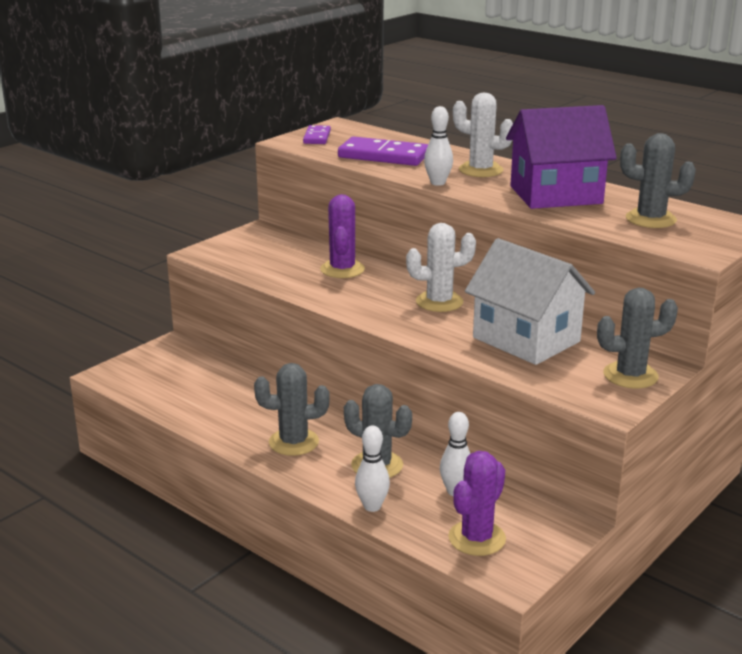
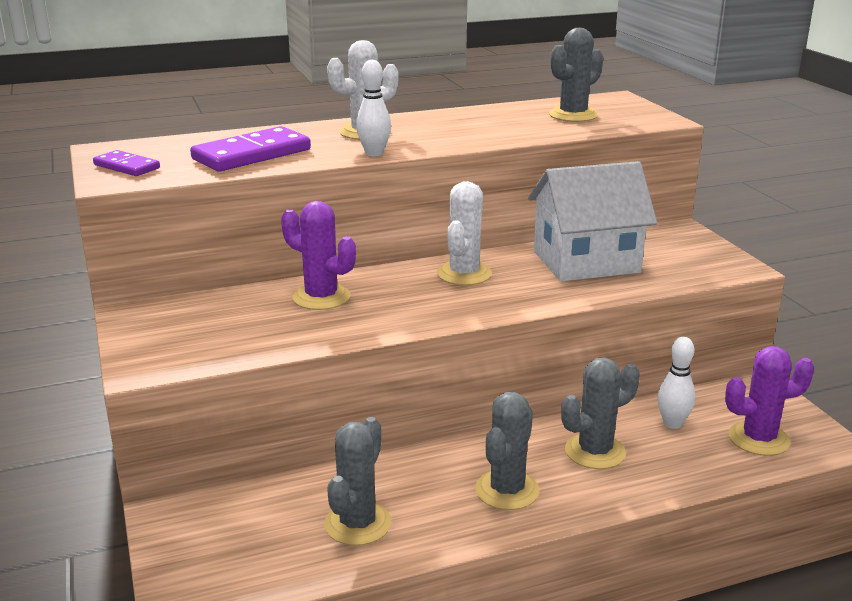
camera: 60 degrees left, 0 degrees up
(372, 506) = (672, 479): white bowling pin -> none
(477, 538) = (758, 439): purple cactus -> purple cactus turned 75 degrees counterclockwise
(556, 195) = (474, 126): purple house -> none
(630, 375) = (689, 245): grey cactus -> grey cactus (357, 524)

